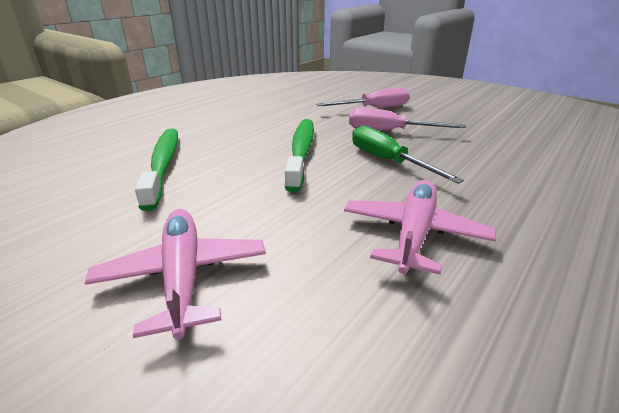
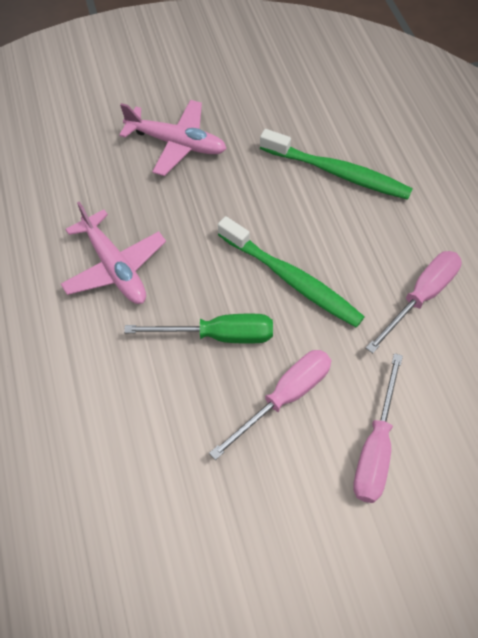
camera: 125 degrees right, 30 degrees up
(262, 117) = (420, 297): none -> pink screwdriver

